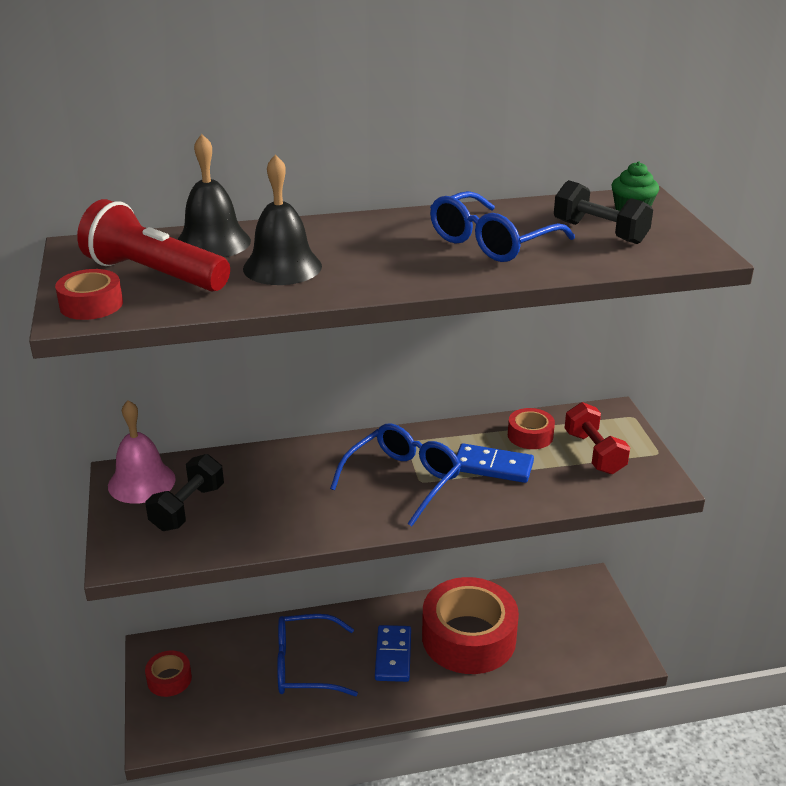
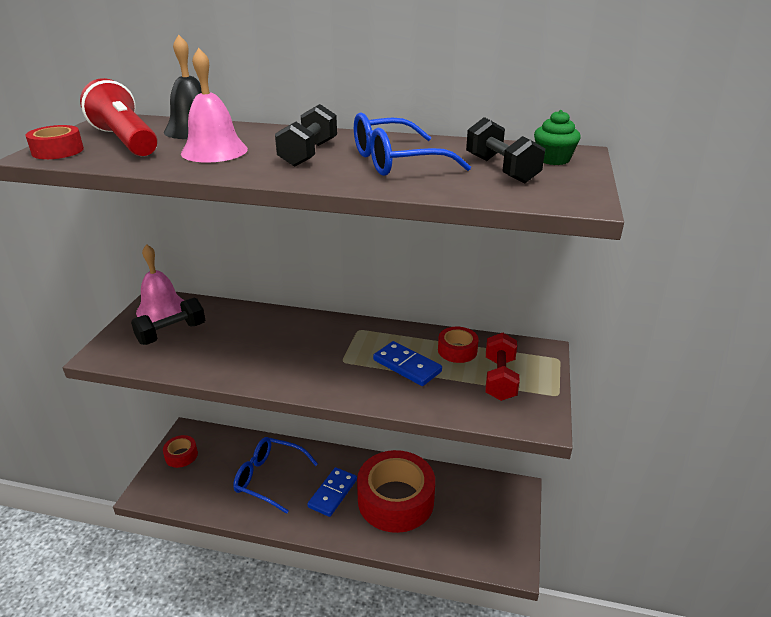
camera: 25 degrees right, 0 degrees up
(282, 267) = (214, 151): black bell -> pink bell
(390, 250) = (309, 154): none -> black dumbbell
(402, 480) = (330, 356): blue glasses -> none

